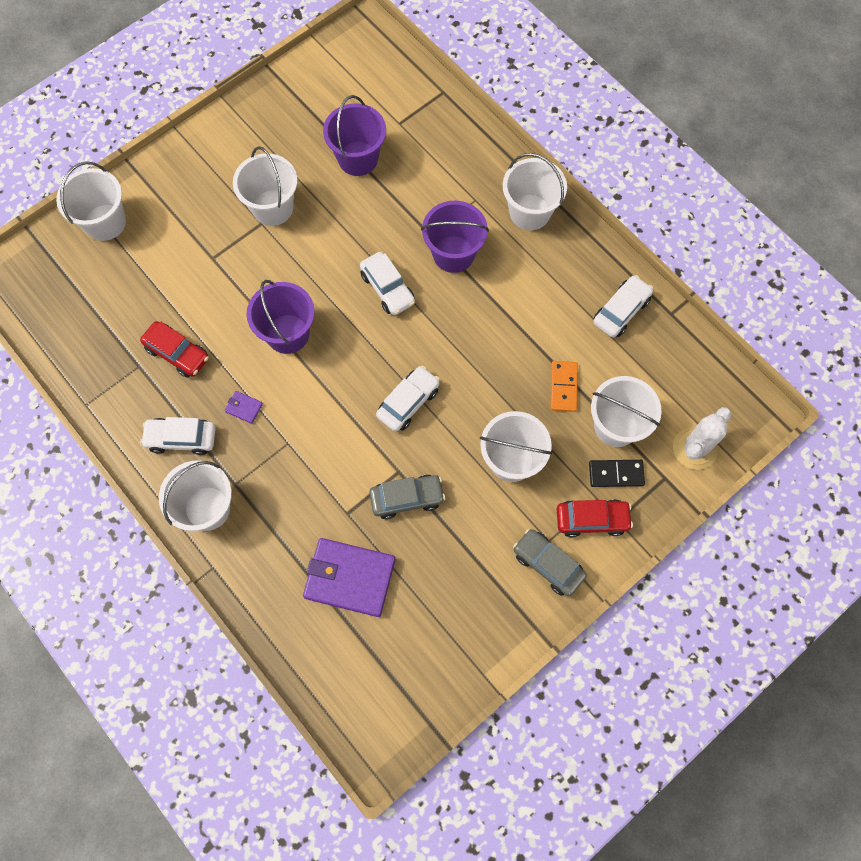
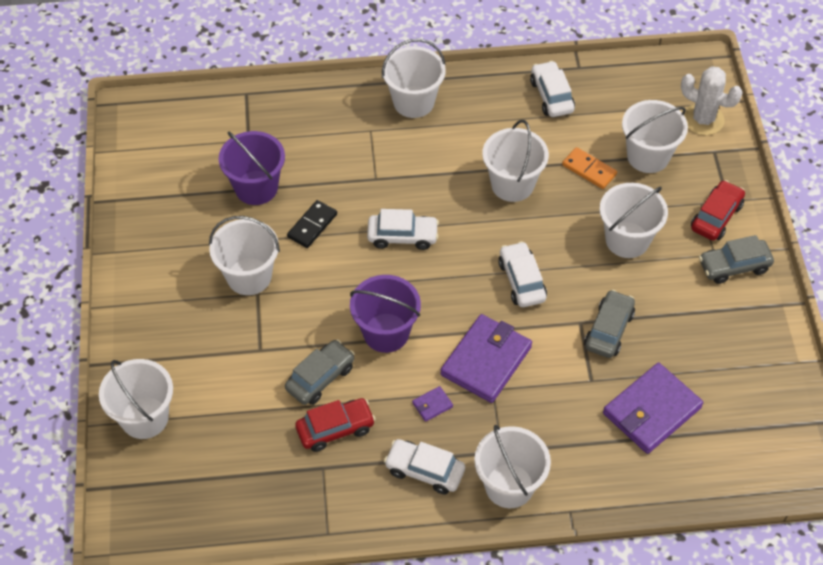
camera: 55 degrees left, 15 degrees down
(181, 438) = (424, 471): white car -> white car turned 75 degrees clockwise
(215, 314) = (320, 378): none -> grey car
(311, 422) = (486, 361): none -> purple wallet
(453, 254) = (408, 173): purple bucket -> none
(501, 337) = (512, 184): none -> white bucket
(616, 474) = (689, 179): black domino -> black domino (312, 226)
(694, 448) = (703, 119): white cactus -> white cactus turned 45 degrees counterclockwise

